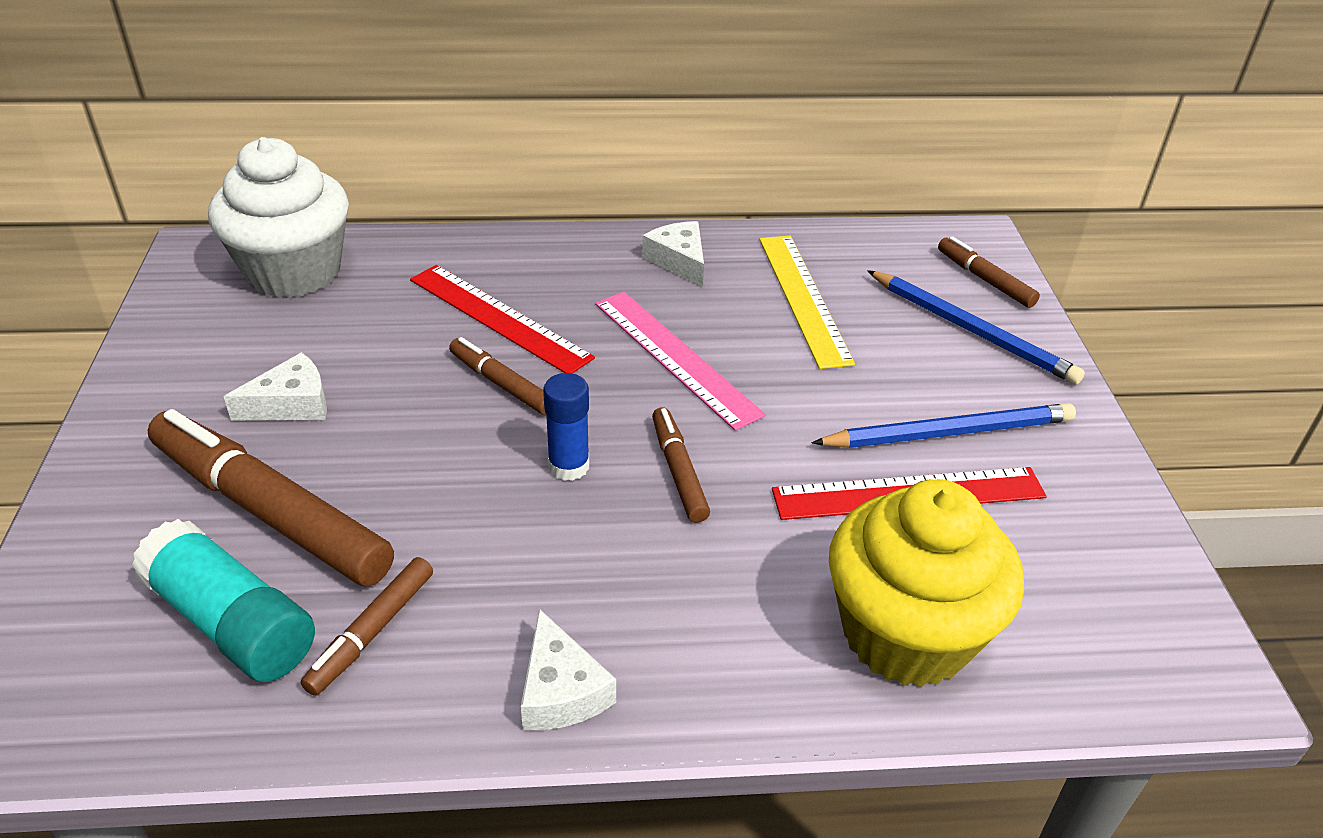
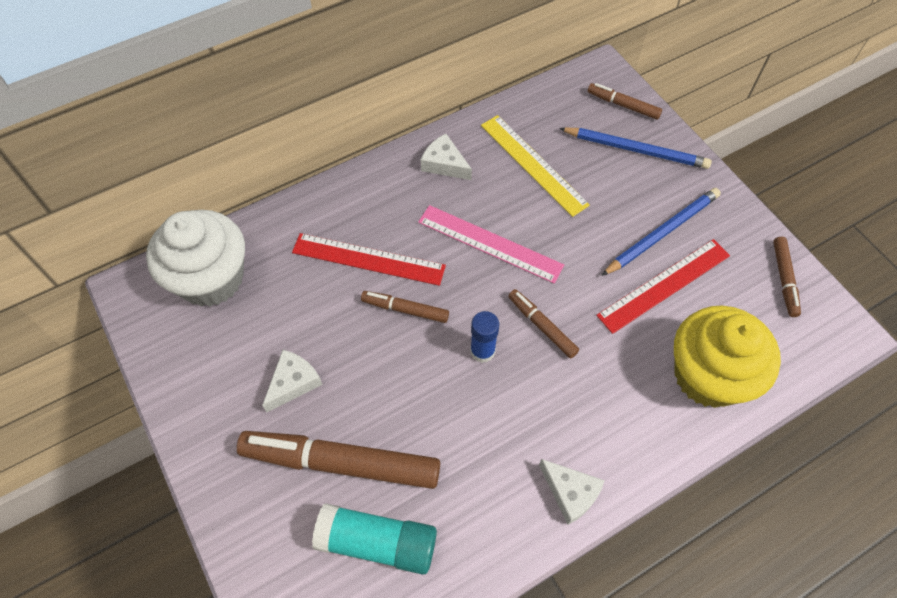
camera: 25 degrees left, 20 degrees up
(372, 632) = (454, 509): brown marker -> brown marker (784, 279)

